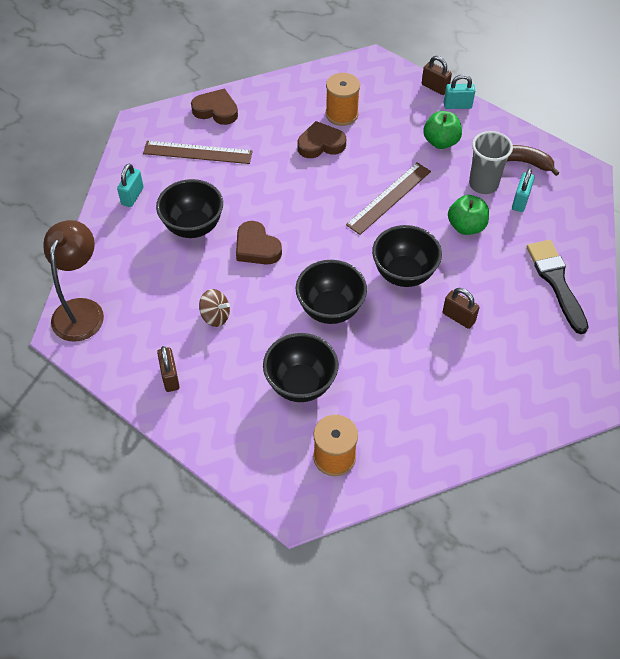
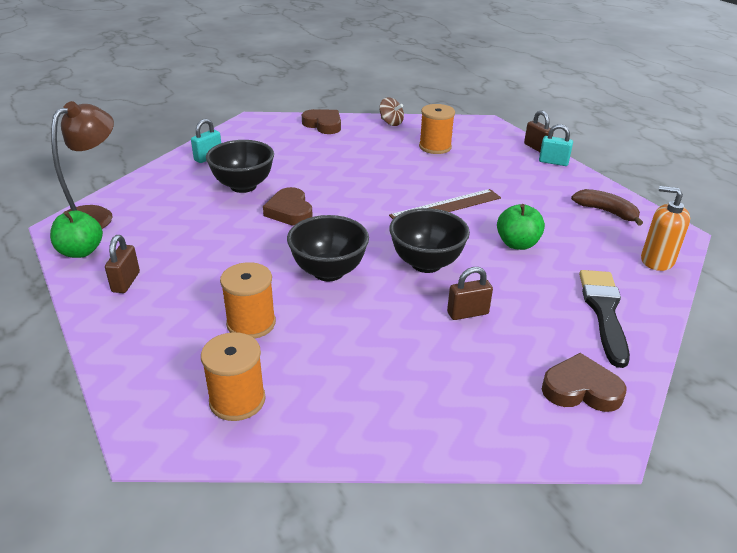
camera: 20 degrees right, 20 degrees down
(197, 152) = (287, 144): brown ruler -> none
(215, 316) = (210, 249): brown spinning top -> brown spinning top (391, 123)
(301, 384) = (251, 323): black bowl -> orange spool
(321, 144) = (402, 160): brown heart -> brown heart (581, 389)
(441, 142) = (523, 181): green apple -> green apple (81, 252)
(458, 317) = (467, 313): brown padlock -> brown padlock turned 75 degrees counterclockwise
(483, 184) = (553, 218): grey cup -> none
(520, 201) = (589, 238): turquoise padlock -> none
(579, 211) = (657, 260): none -> orange soap dispenser

